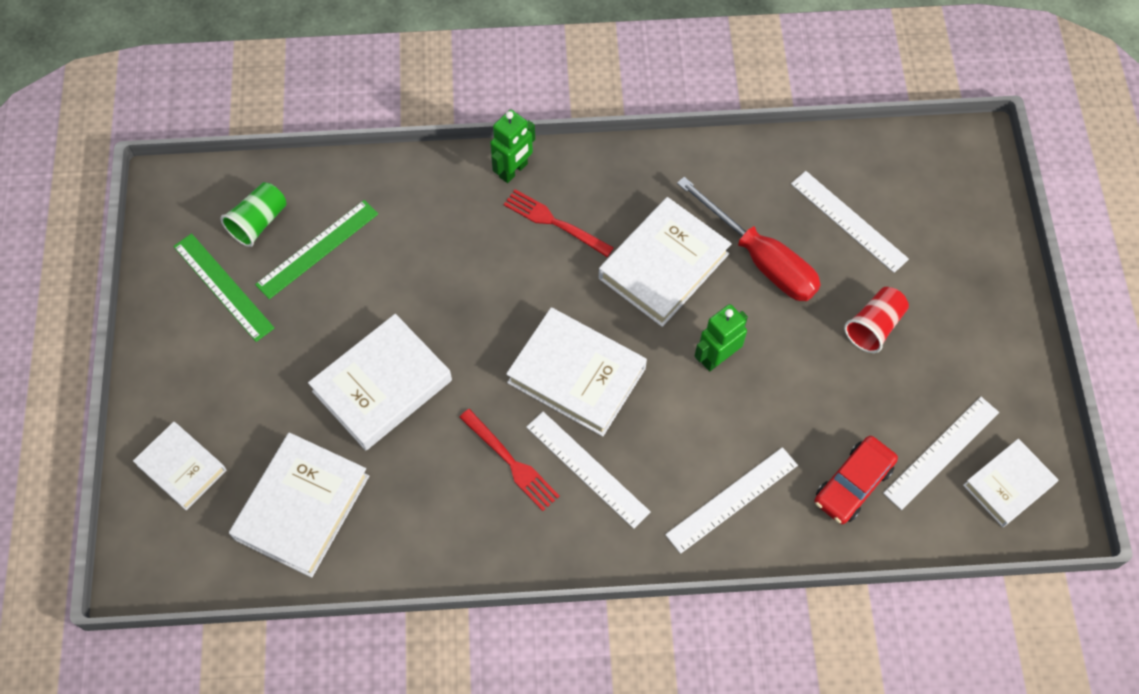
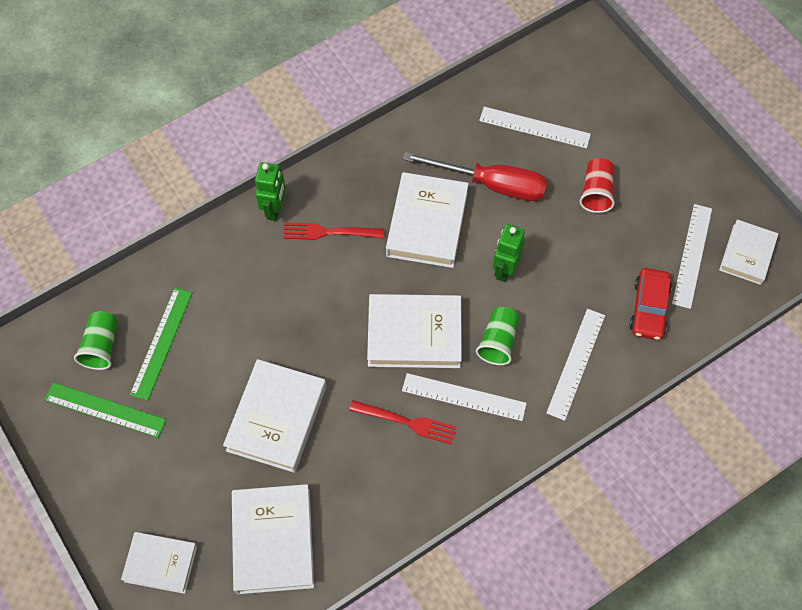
camera: 30 degrees left, 0 degrees up
(661, 430) = (498, 341): none -> green cup

